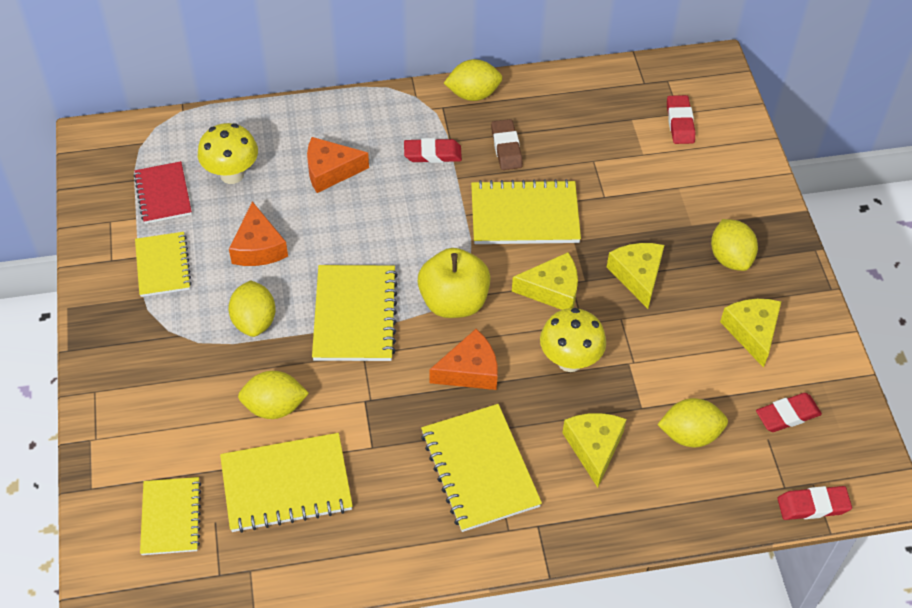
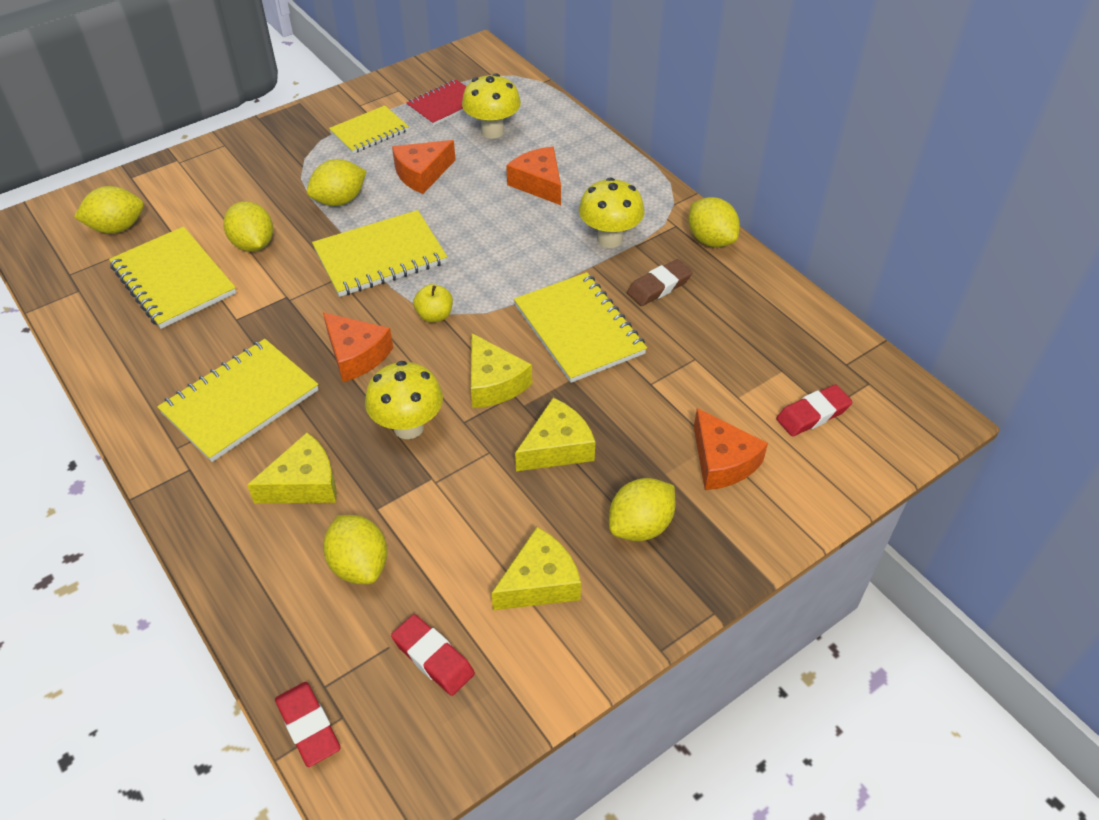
camera: 65 degrees right, 5 degrees down
(171, 517) = (117, 227): yellow notebook -> yellow lemon
(432, 154) = (609, 239): red eraser -> yellow mushroom
(454, 301) = (435, 315): yellow apple -> yellow apple, size x0.50
(696, 189) = (722, 461): none -> orange cheese

